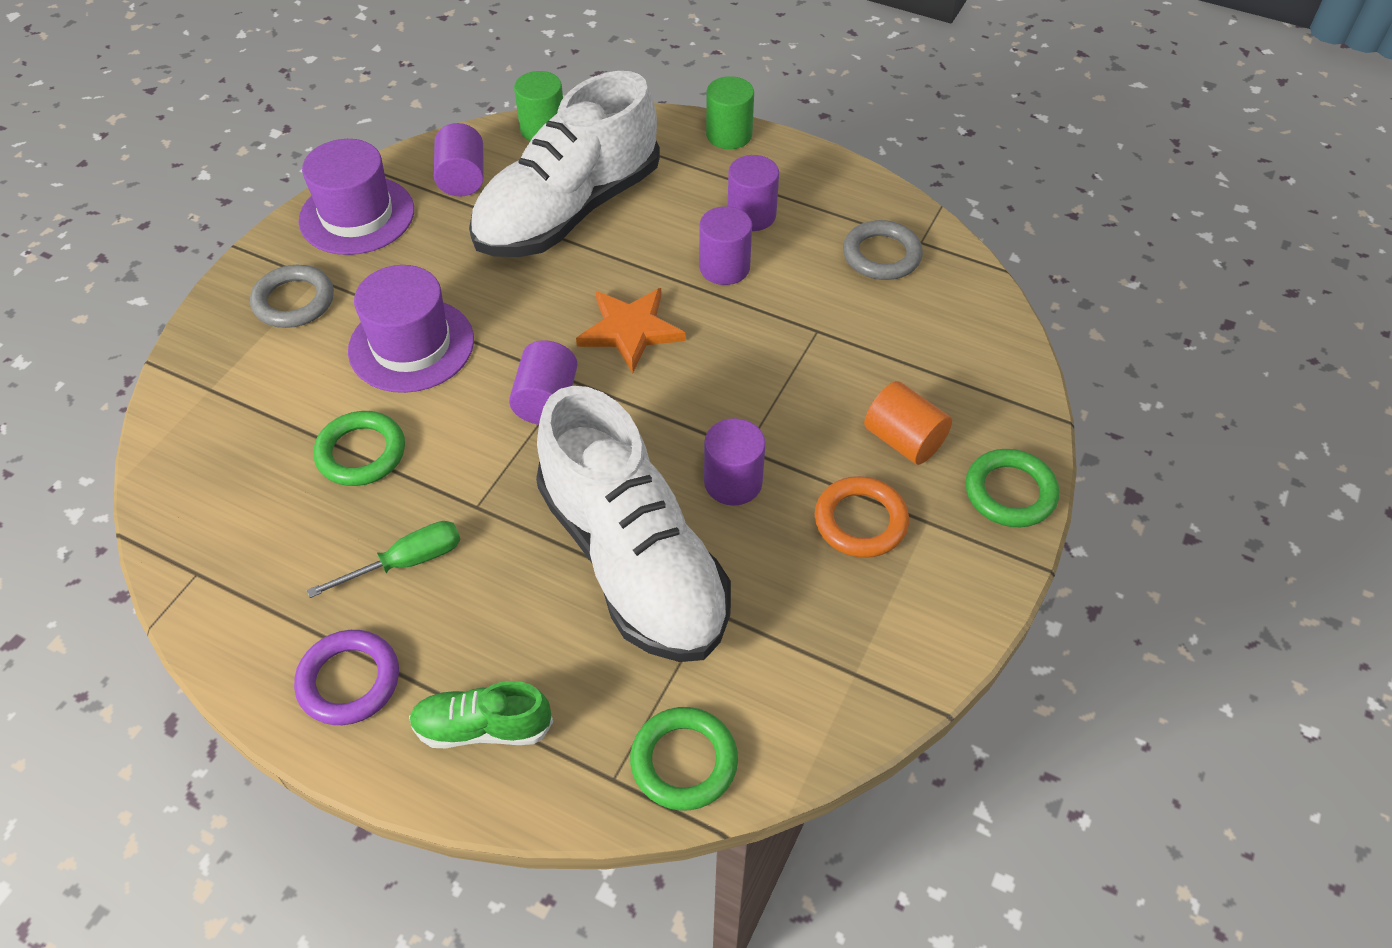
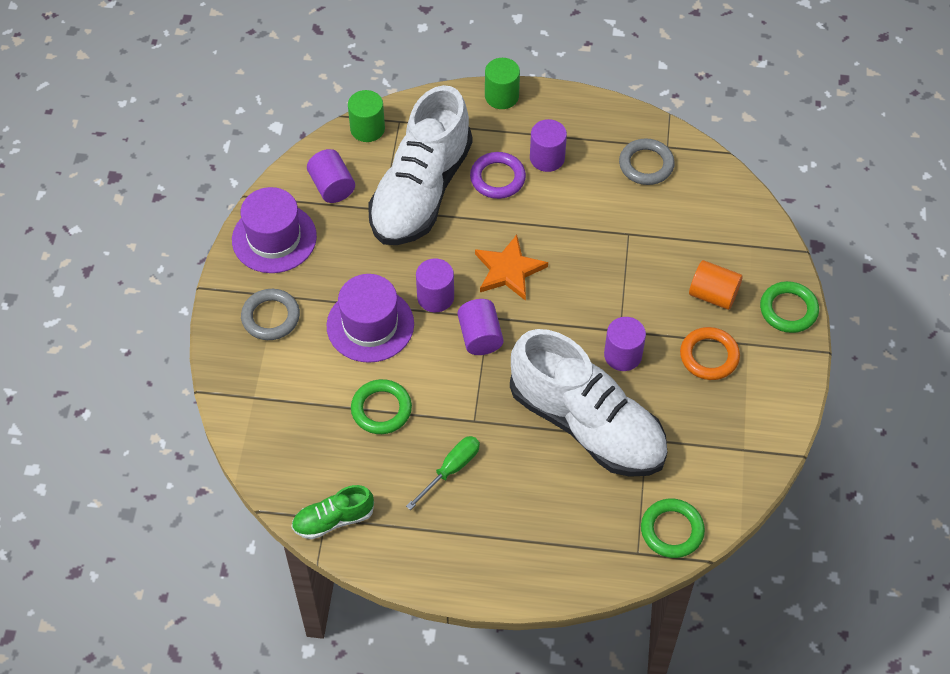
camera: 20 degrees left, 5 degrees up
(349, 681) = (458, 550): purple ring -> purple ring (497, 178)
(483, 727) = (550, 550): green shoe -> green shoe (333, 520)
(724, 267) = (548, 204): purple cylinder -> purple cylinder (435, 297)

